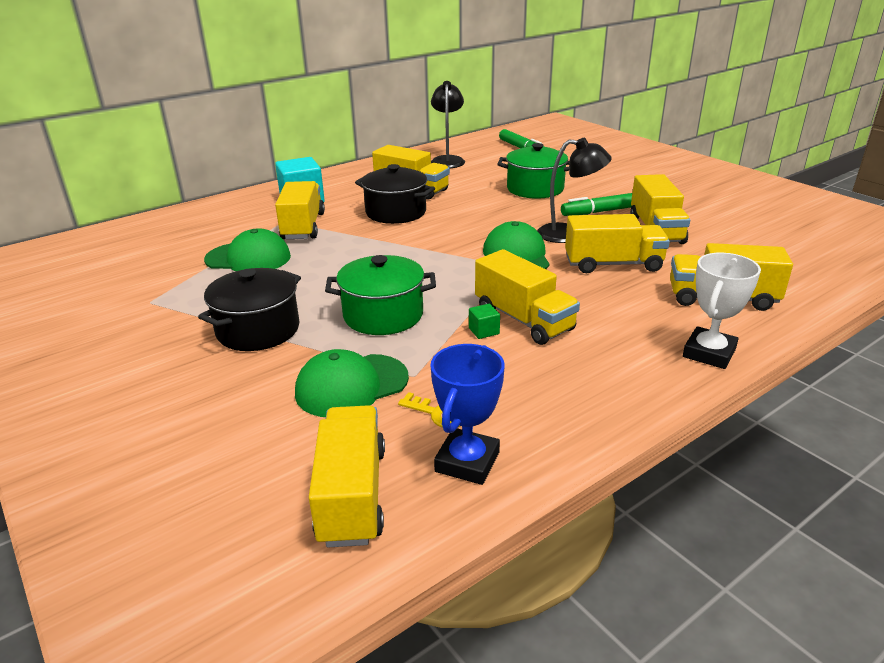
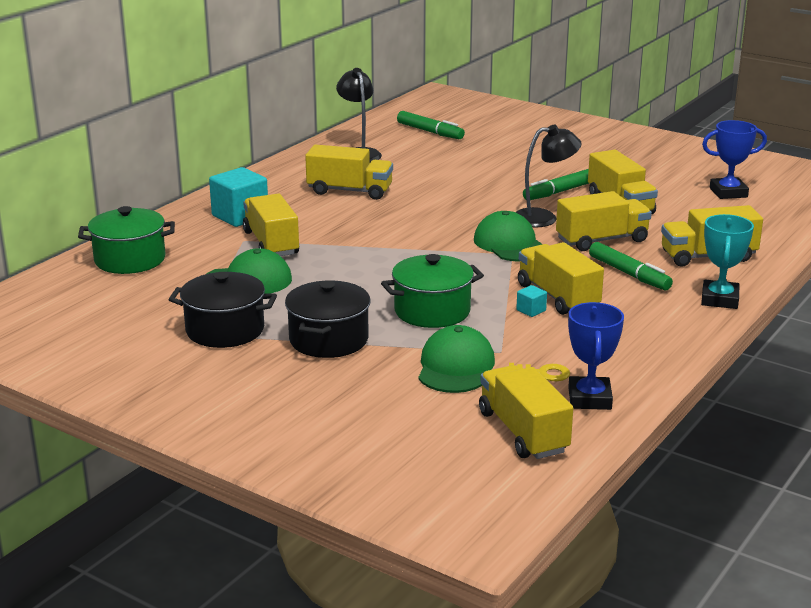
camera: 20 degrees left, 5 degrees down
(351, 385) = (455, 367): green cap -> green cap turned 150 degrees clockwise
(396, 212) = (355, 217): black pot -> black pot (225, 330)
(484, 331) = (531, 310): green cube -> turquoise cube
(524, 320) = (558, 297): yellow truck -> yellow truck turned 150 degrees counterclockwise
(535, 189) = (478, 176): green pot -> green pot (130, 260)
(619, 305) = (629, 274): none -> green marker
(709, 353) = (719, 299): white trophy -> turquoise trophy
(780, 232) = (728, 192): none -> blue trophy

